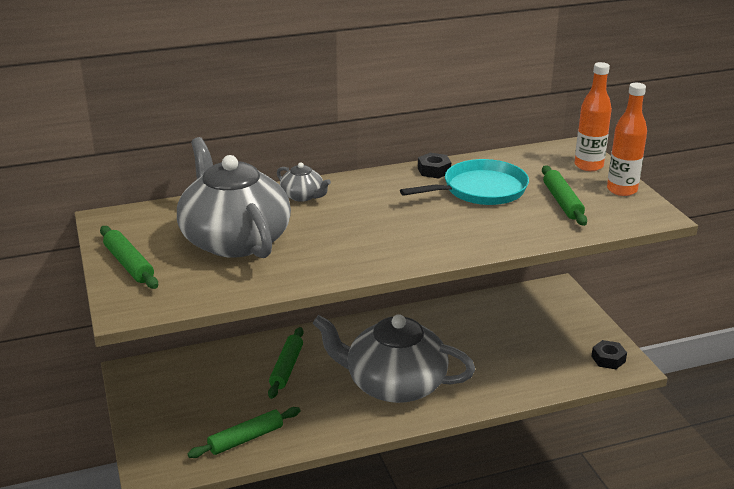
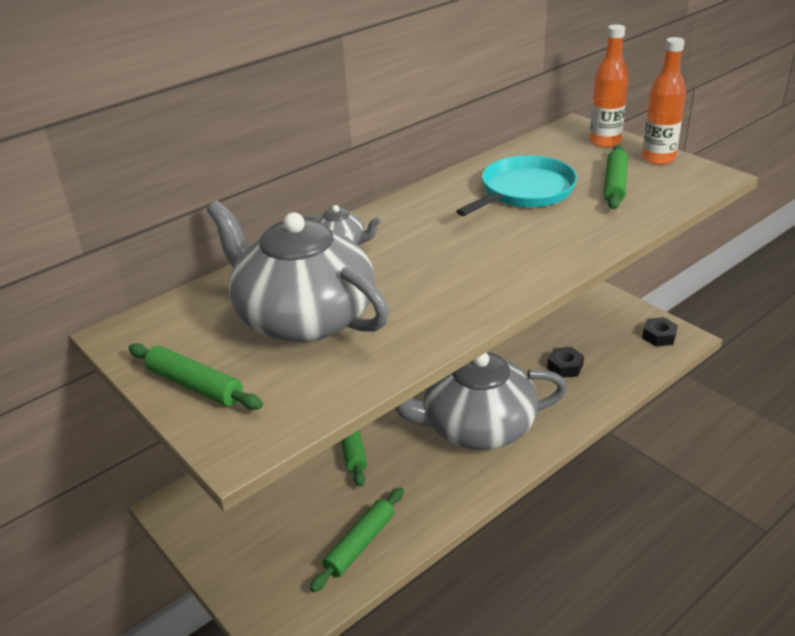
camera: 20 degrees left, 5 degrees up
(434, 170) = (458, 182): black nut -> black nut (565, 367)
(562, 202) = (615, 184): green rolling pin -> green rolling pin turned 45 degrees clockwise

